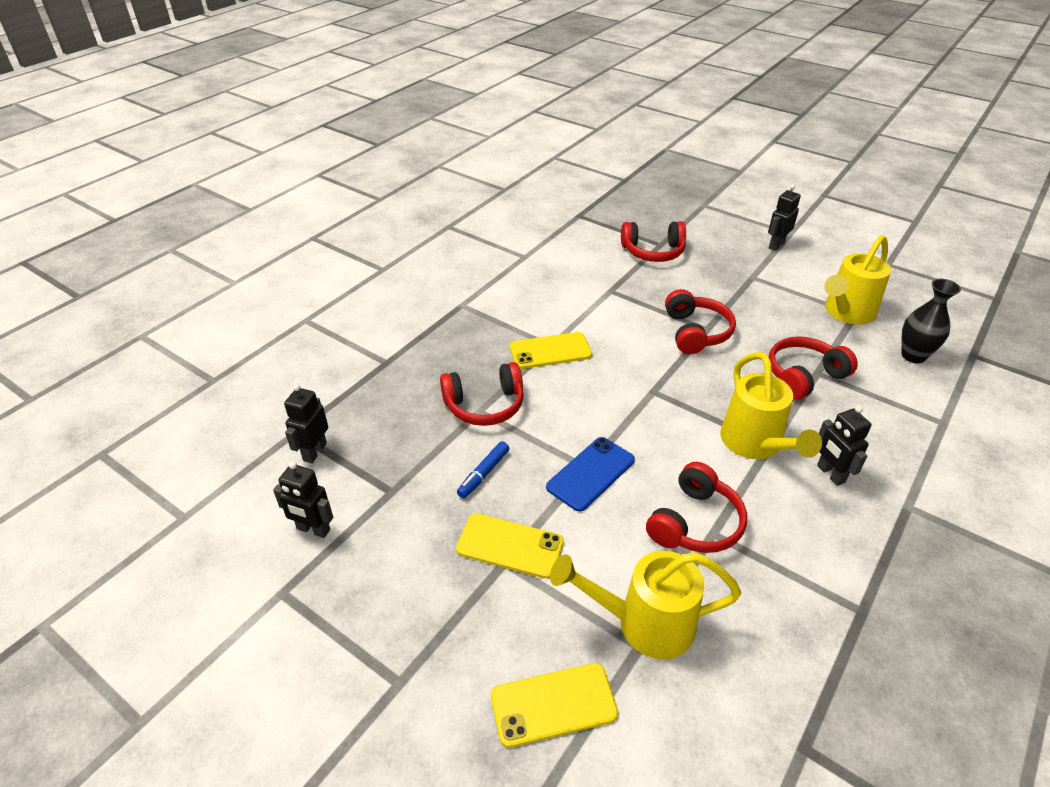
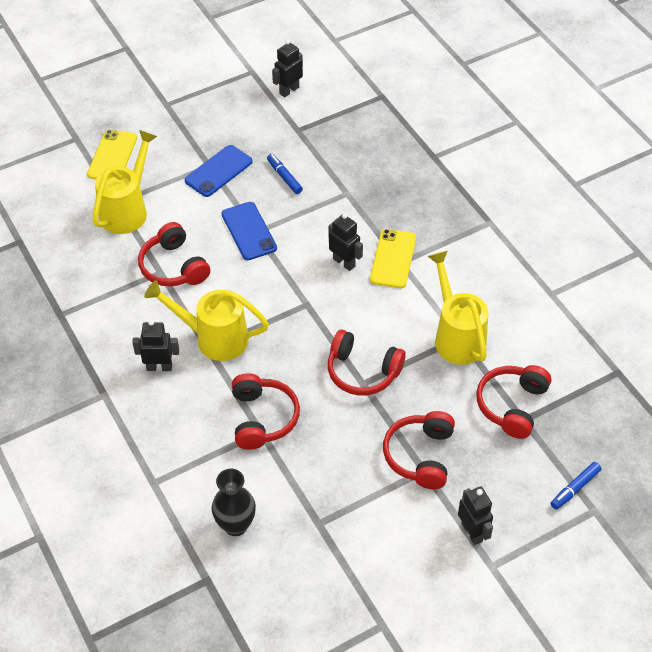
camera: 115 degrees right, 10 degrees up
(314, 452) = (356, 102): black robot -> black robot (344, 262)
(485, 405) = (351, 198): red headphones -> red headphones (420, 456)
(510, 545) = (218, 171): yellow phone -> blue phone
(695, 214) = (575, 488): none -> blue marker
(846, 313) = (324, 515): yellow watering can -> yellow watering can (457, 336)

